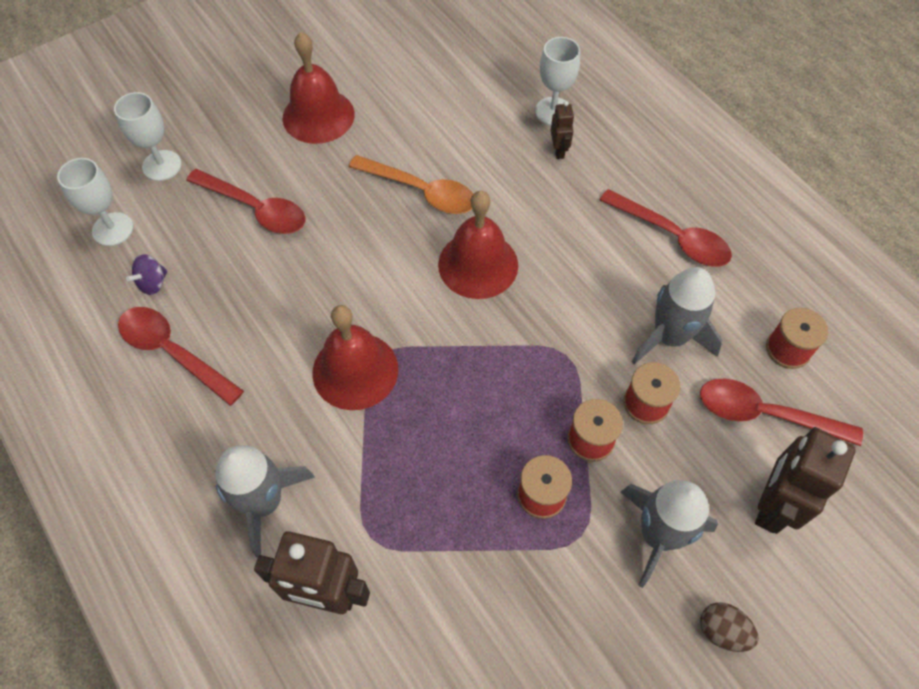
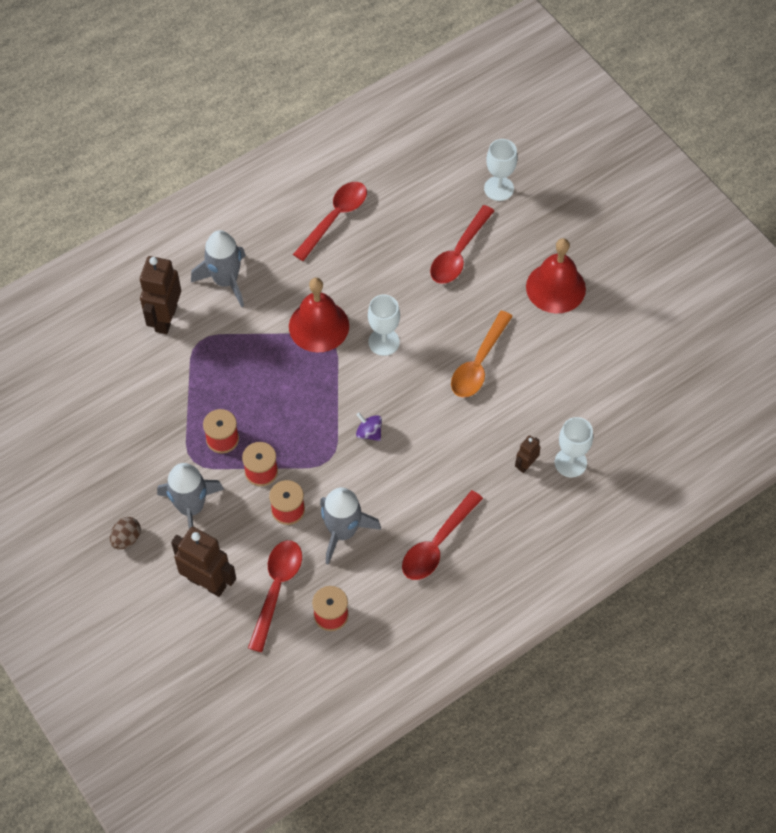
camera: 90 degrees right, 0 degrees up
(113, 229) = (438, 167): white goblet -> white goblet (384, 342)
(153, 283) = (391, 198): purple spinning top -> purple spinning top (369, 433)
(478, 264) = (408, 403): red bell -> none
(558, 150) = (526, 465): brown robot -> brown robot turned 135 degrees clockwise

